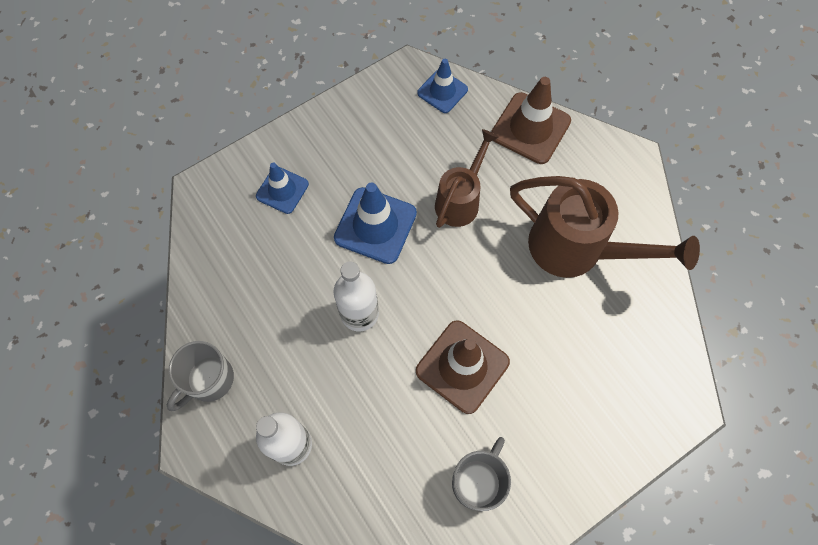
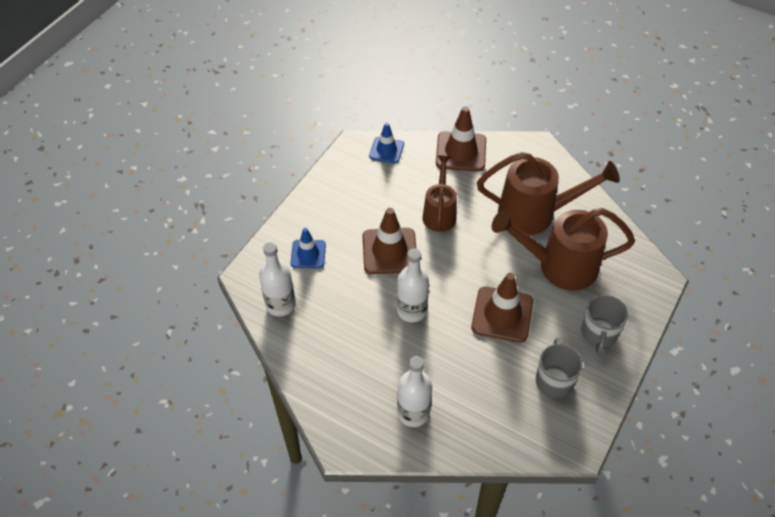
camera: 25 degrees left, 15 degrees down
(209, 380) = (327, 397): grey mug -> grey mug (598, 334)
(219, 241) = (280, 304): none -> white bottle
(375, 225) = (389, 251): blue traffic cone -> brown traffic cone
(567, 333) = (559, 266): none -> brown watering can

